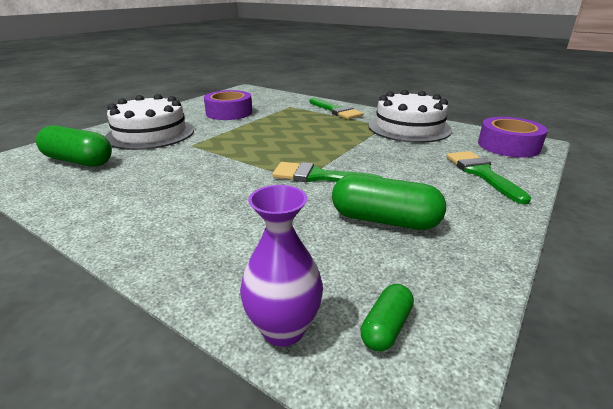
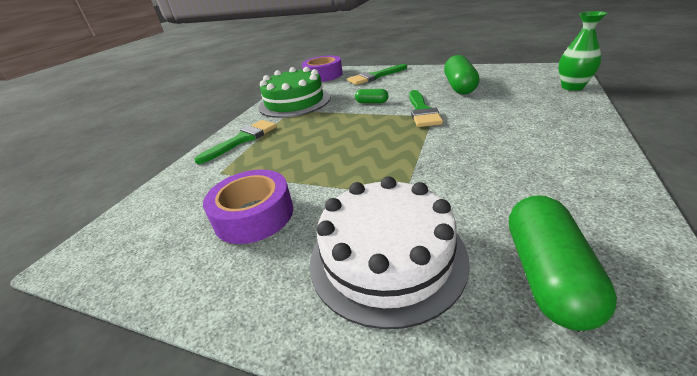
camera: 100 degrees left, 5 degrees up
(283, 329) = (572, 87): purple vase -> green vase
(386, 327) = (539, 75): green capsule -> green capsule (372, 102)
(409, 128) = (294, 102): white cake -> green cake

